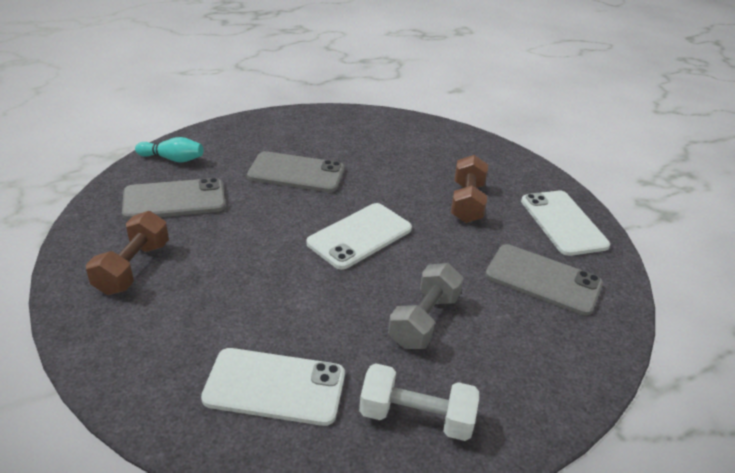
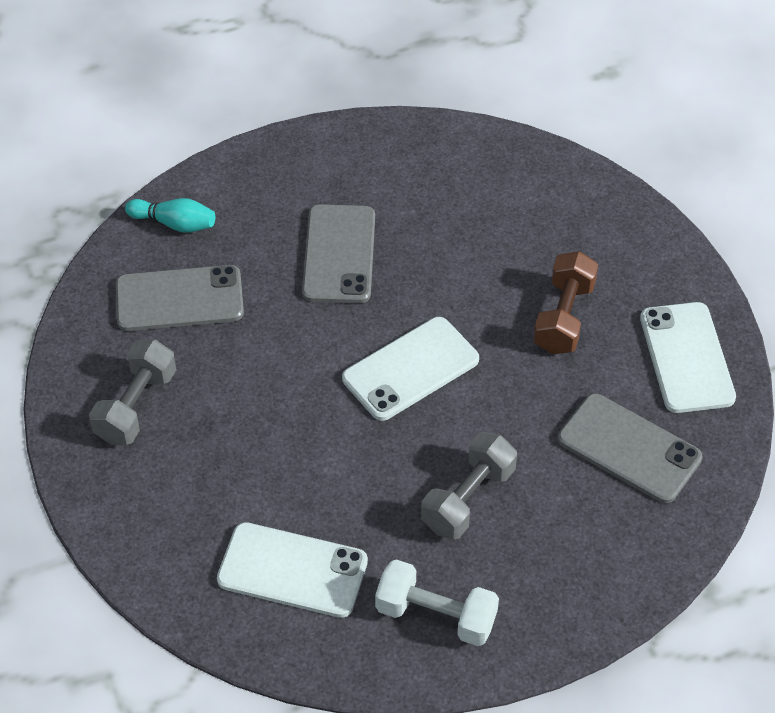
camera: 10 degrees right, 15 degrees up
(133, 268) = (136, 406): brown dumbbell -> grey dumbbell
(296, 173) = (339, 254): grey phone -> grey phone turned 75 degrees clockwise

